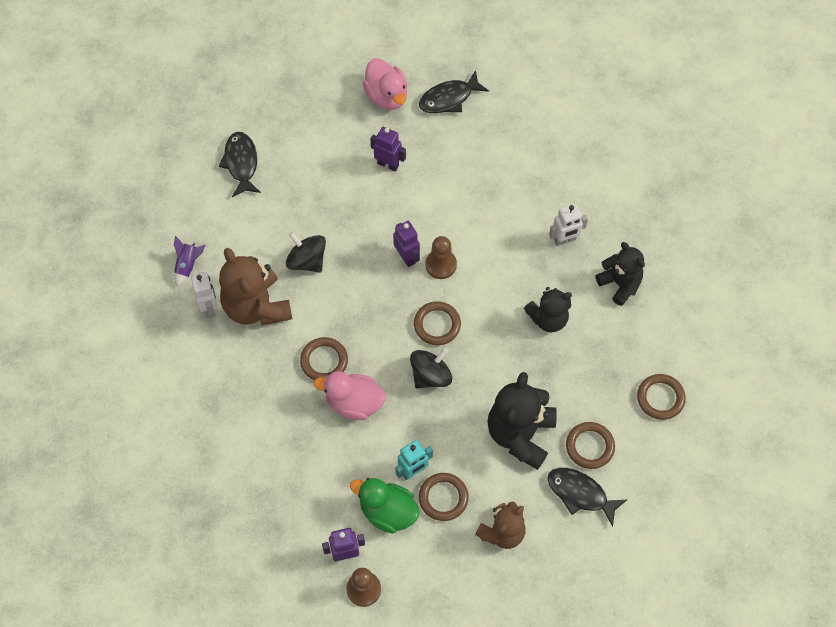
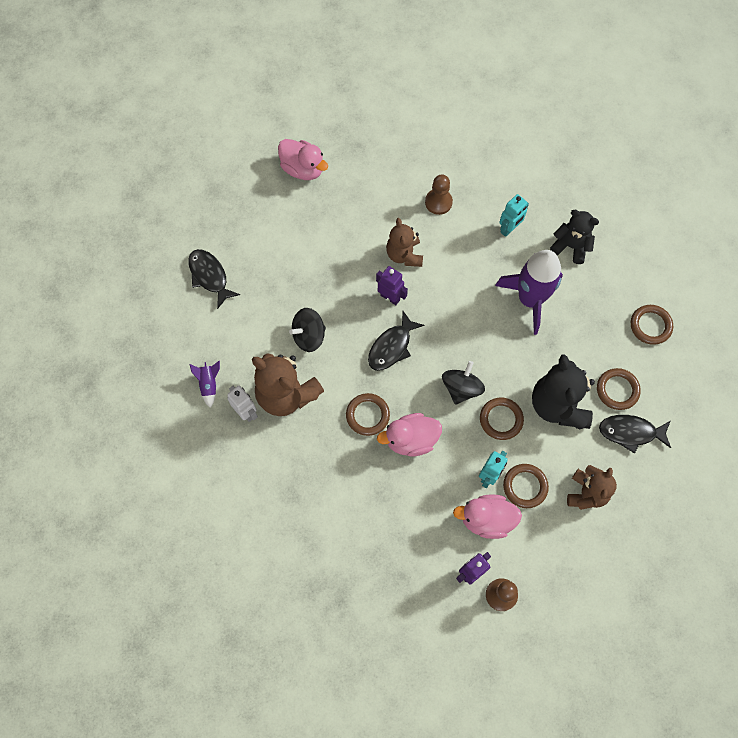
camera: 25 degrees left, 5 degrees up
(307, 260) = (309, 336): black spinning top -> black spinning top turned 45 degrees counterclockwise
(387, 512) = (486, 519): green duck -> pink duck
(388, 164) = (334, 226): purple robot -> none
(437, 325) = (444, 343): brown ring -> brown ring (501, 419)
(441, 265) = (421, 292): brown pawn -> brown pawn (438, 202)
(443, 221) = (404, 255): none -> brown teddy bear
(449, 98) = (355, 150): black fish -> black fish (392, 347)
(548, 318) = (530, 299): black teddy bear -> purple rocket
(565, 240) = (509, 229): white robot -> turquoise robot

